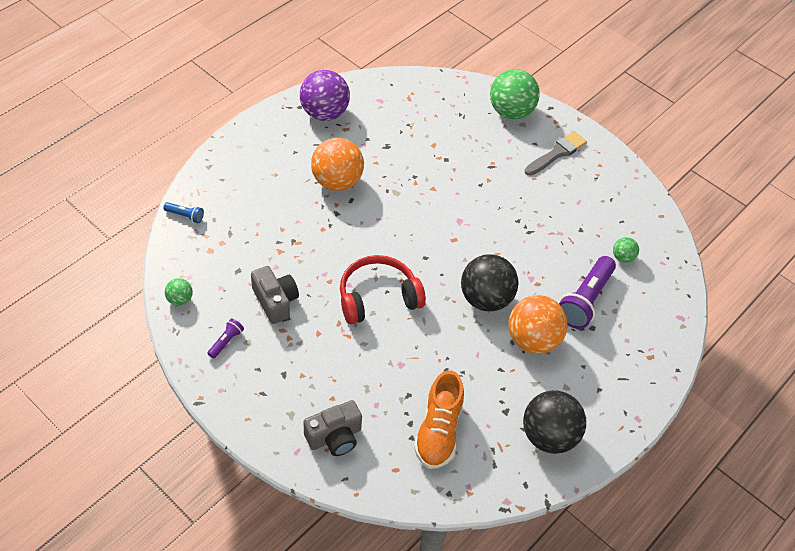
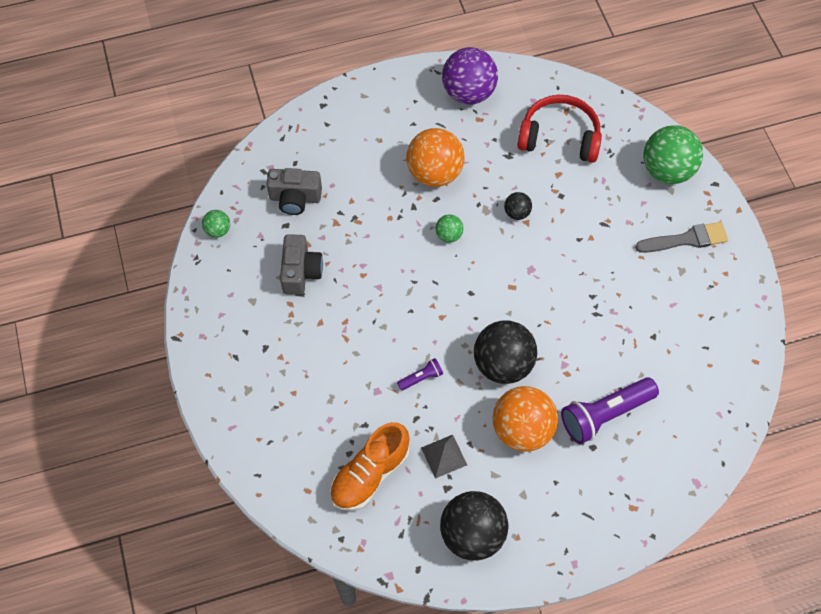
camera: 35 degrees right, 10 degrees up
(185, 216) = (271, 148): blue flashlight -> none
(226, 341) = (233, 291): purple flashlight -> purple flashlight (421, 378)
(334, 437) = (273, 431): grey camera -> grey camera (295, 198)
(378, 297) = (398, 313): red headphones -> red headphones (559, 137)
(421, 185) = (517, 213): none -> black ball
(487, 388) = (444, 456): none -> grey pyramid
(622, 257) = (678, 388): green ball -> green ball (449, 235)

